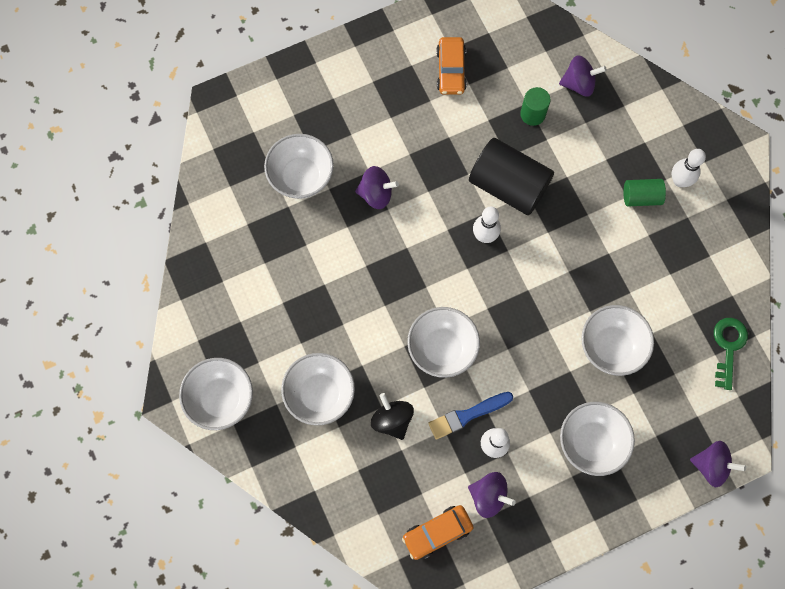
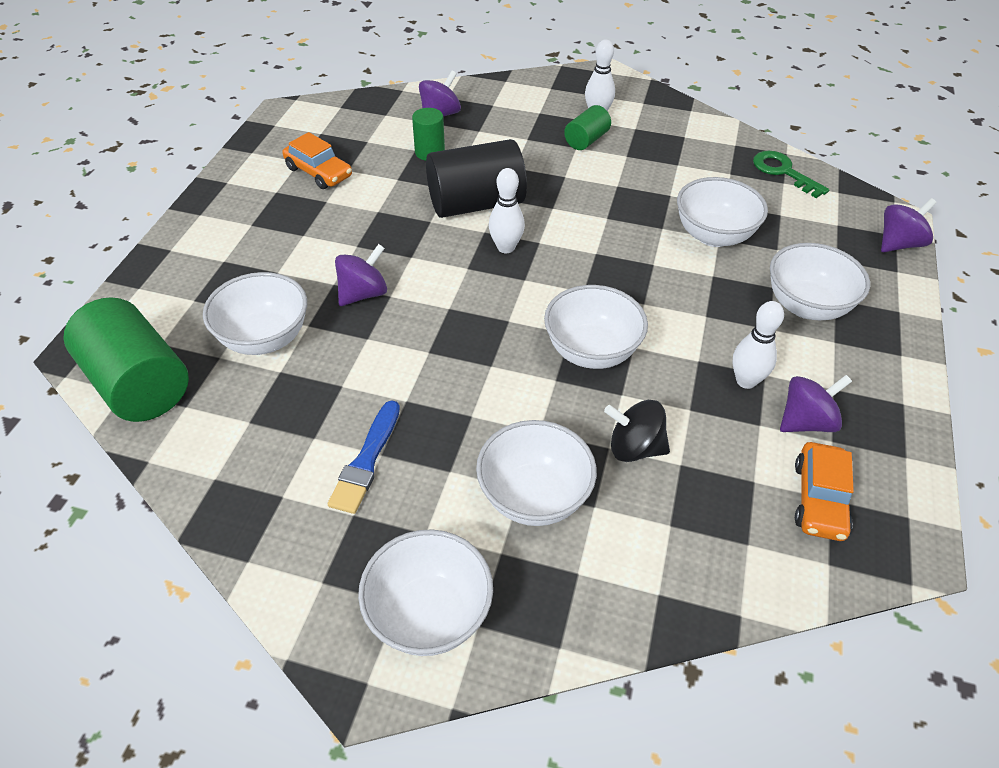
camera: 50 degrees left, 25 degrees down
(222, 150) = (138, 384): none -> green cylinder
(467, 415) = (690, 379): blue brush -> blue brush (366, 461)

